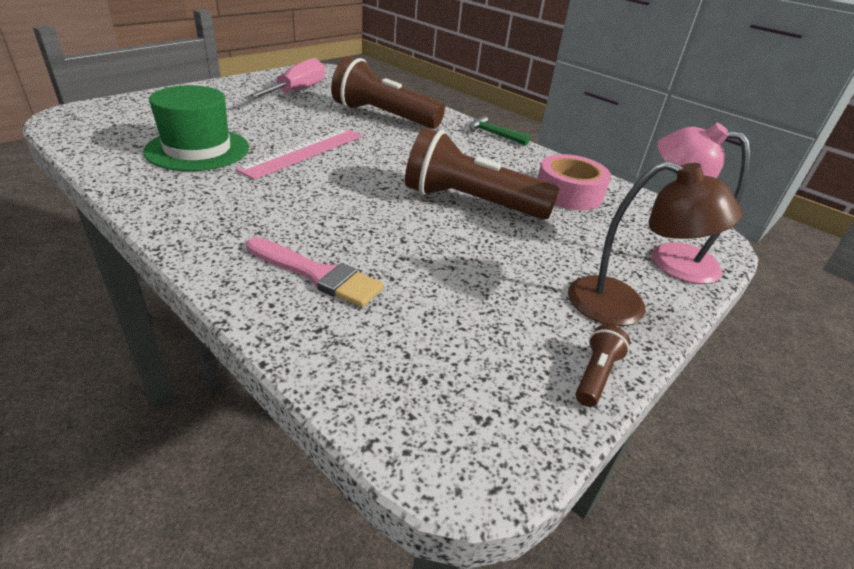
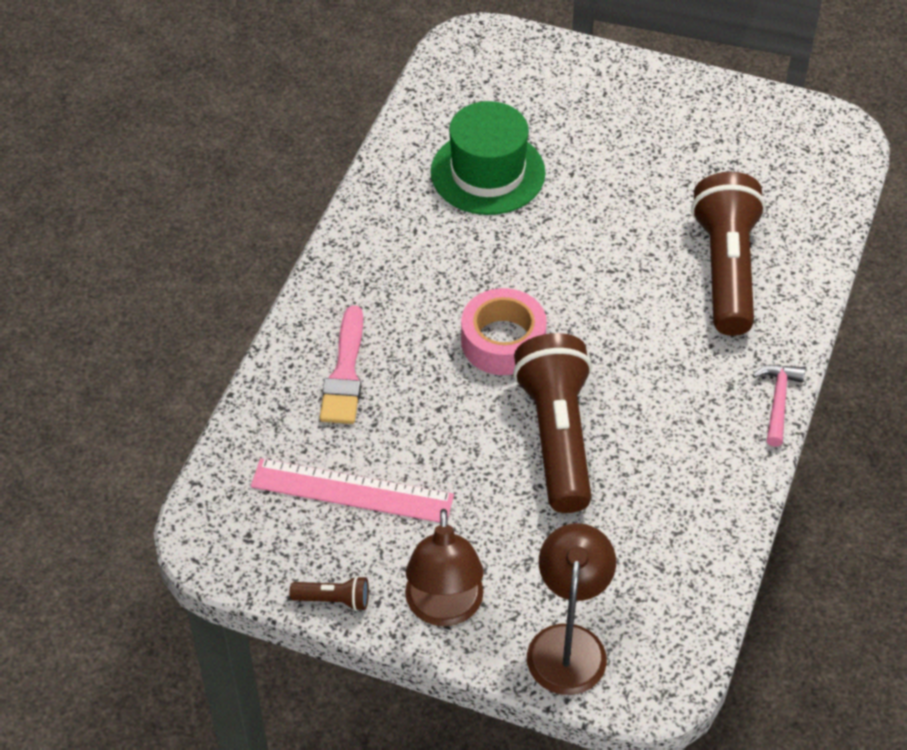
camera: 70 degrees right, 15 degrees up
(296, 91) = (723, 152): pink screwdriver -> none
(304, 152) = (555, 251): pink ruler -> pink ruler (352, 491)
(494, 134) = (778, 402): green hammer -> pink hammer
(568, 193) = (658, 522): pink tape -> pink tape (503, 341)
(669, 258) = (568, 643): pink lamp -> brown lamp

